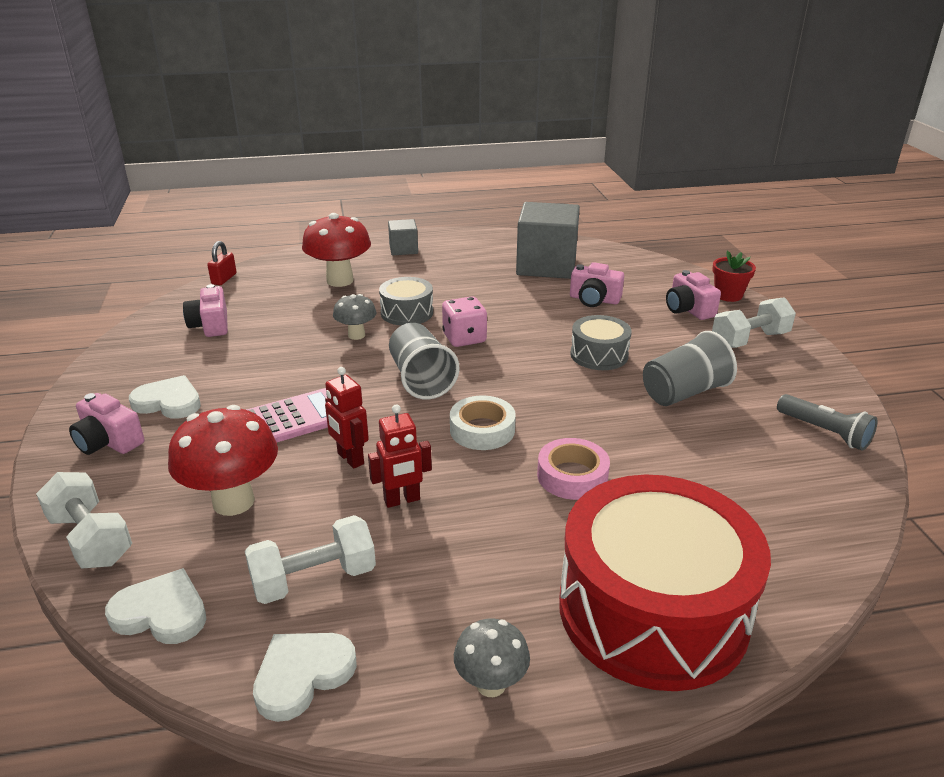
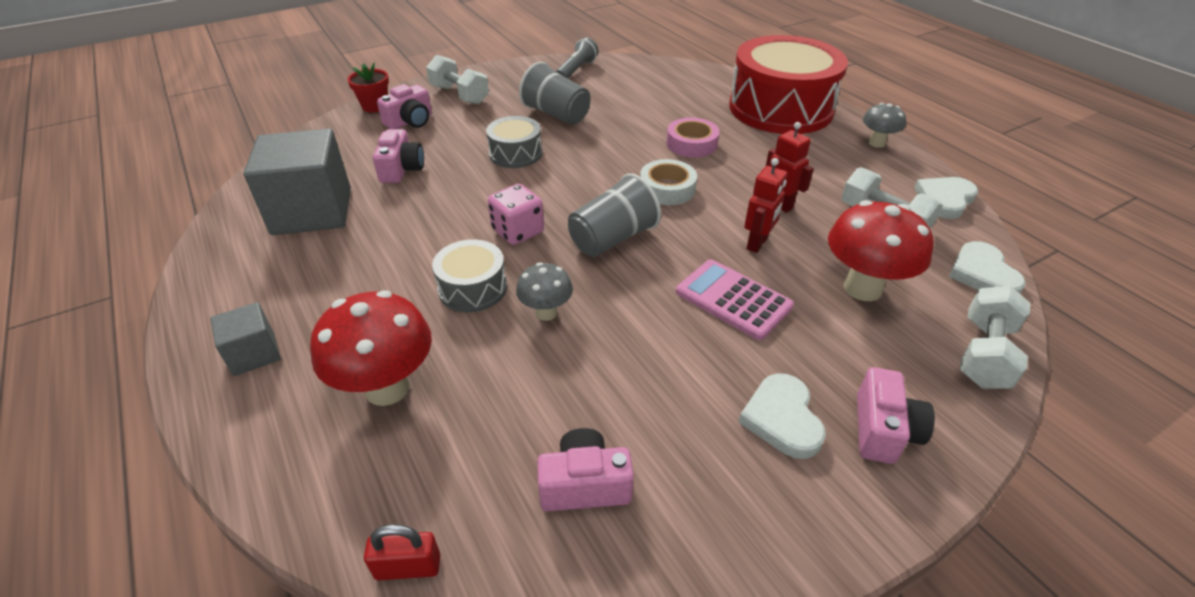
camera: 110 degrees left, 10 degrees up
(210, 325) = (584, 485): pink camera -> pink camera turned 150 degrees counterclockwise
(302, 675) = (944, 199): white heart -> white heart turned 105 degrees clockwise

